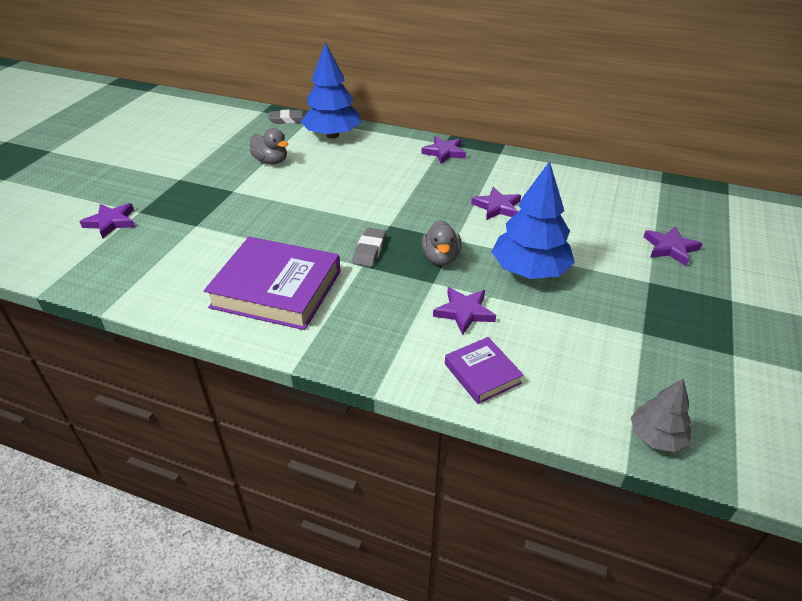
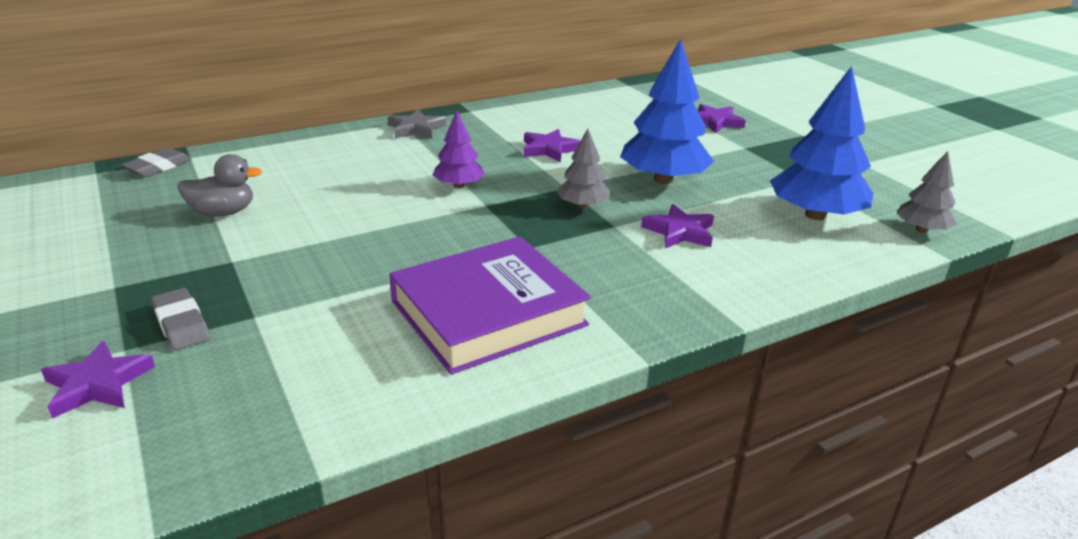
camera: 50 degrees left, 10 degrees down
(332, 135) = (255, 160): blue tree -> blue tree (815, 215)
(369, 250) = (509, 232): grey eraser -> grey eraser (181, 324)
(398, 204) = (459, 185): none -> purple tree
(440, 258) = (582, 206): grey duck -> grey tree
(444, 152) = (416, 129): purple star -> grey star
(482, 373) = (774, 262): purple book -> none

